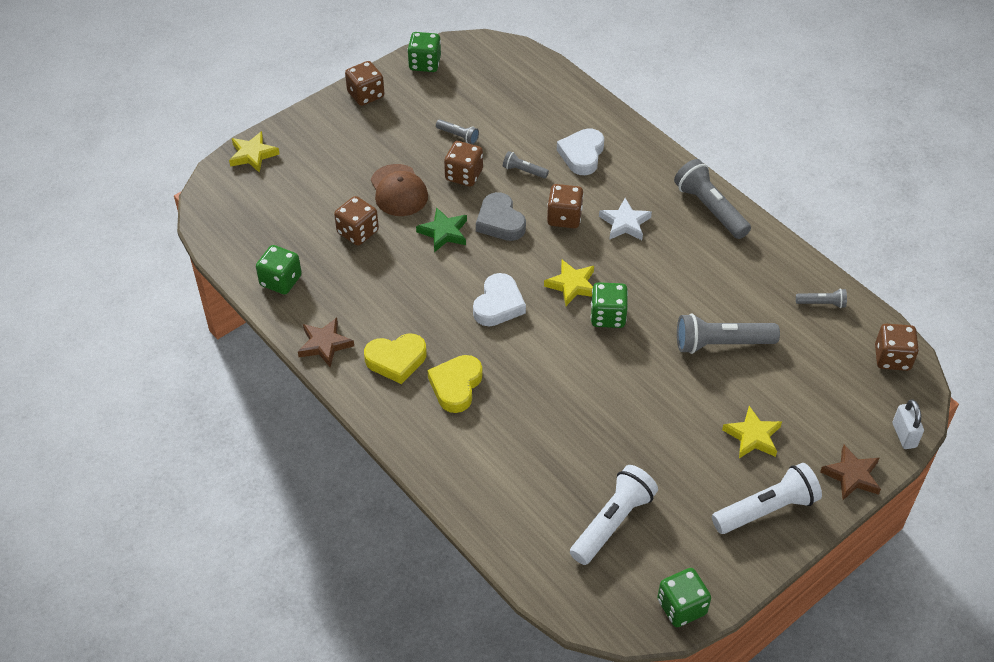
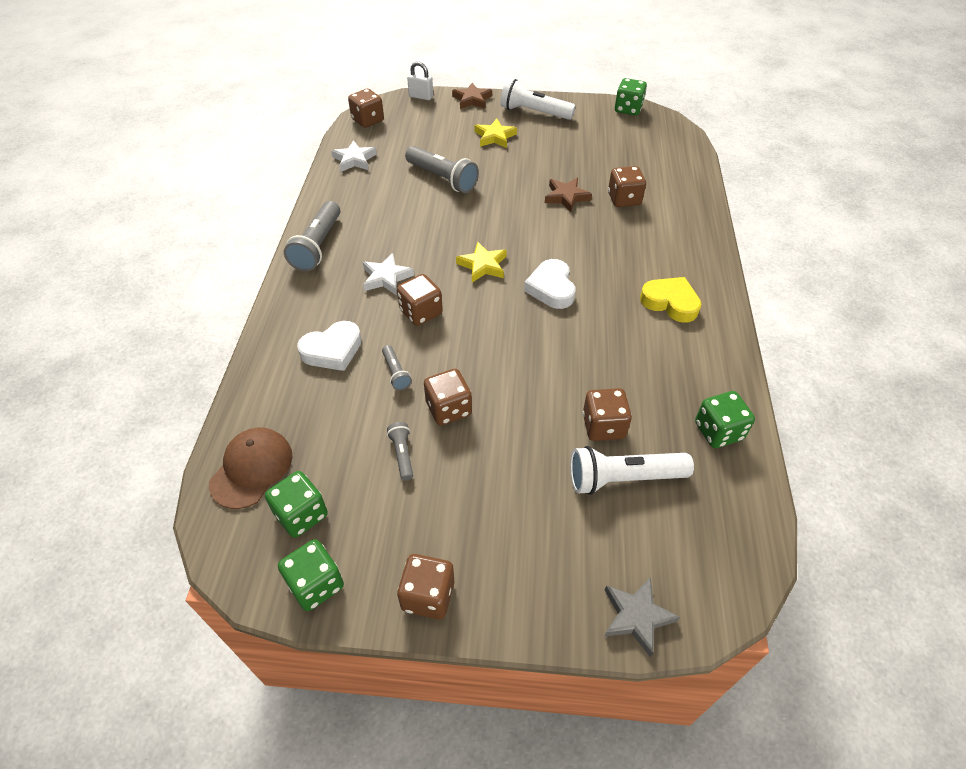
camera: 135 degrees left, 0 degrees up
(253, 154) = (636, 616): yellow star -> grey star
(325, 344) = (720, 350): brown star -> brown star (566, 197)
(399, 190) = (523, 439): brown cap -> brown cap (251, 469)
(444, 232) = (528, 370): green star -> none
(456, 386) = (642, 260): yellow heart -> none
(498, 304) = (551, 288): white heart -> white heart turned 75 degrees counterclockwise
(500, 222) = (472, 345): grey heart -> none
(540, 448) = (624, 199): none -> brown dice
(608, 316) = (487, 233): green dice -> green dice (301, 514)
(612, 522) = (622, 150): white flashlight -> white flashlight (623, 478)
(822, 303) = (354, 160): grey flashlight -> white star
(904, 435) = (421, 96): white padlock -> white padlock turned 75 degrees clockwise

